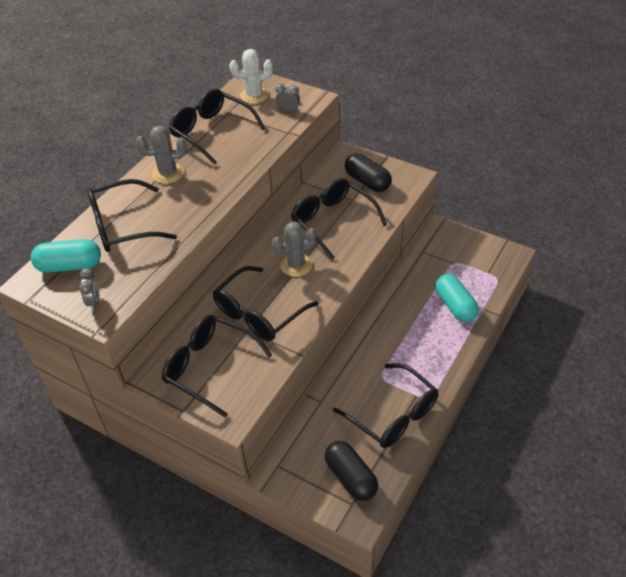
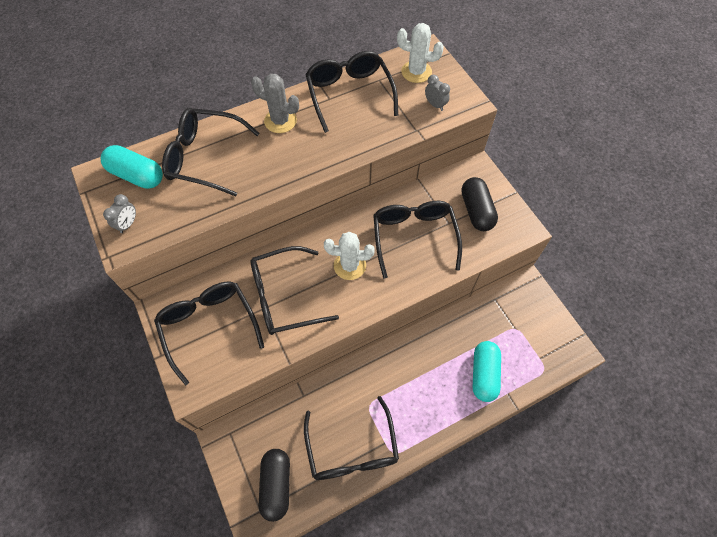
camera: 30 degrees right, 15 degrees up
(296, 265) = (349, 265): grey cactus -> white cactus

